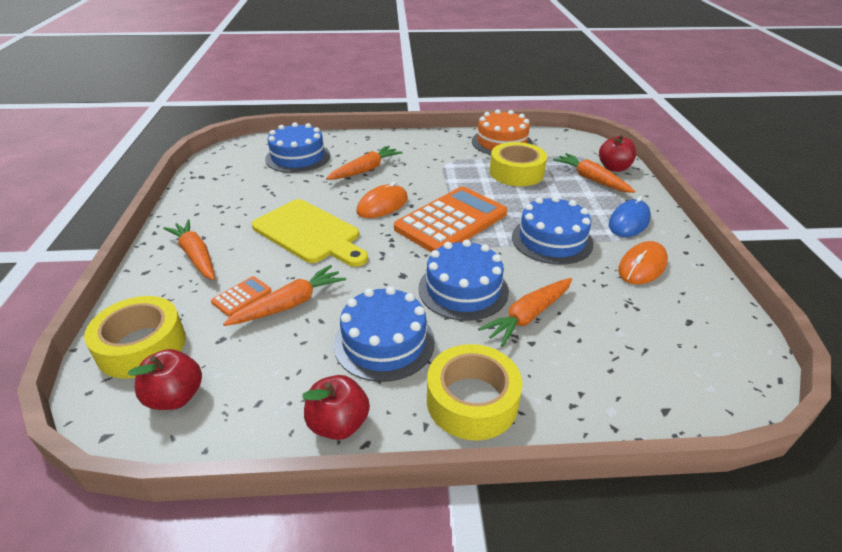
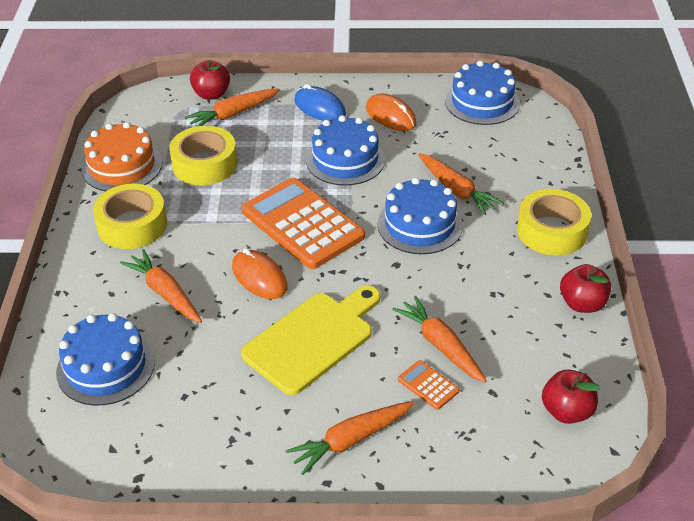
camera: 85 degrees left, 5 degrees up
(141, 346) = (505, 454): yellow tape -> yellow tape (132, 225)
(384, 342) = (492, 278): blue cake -> blue cake (482, 102)

